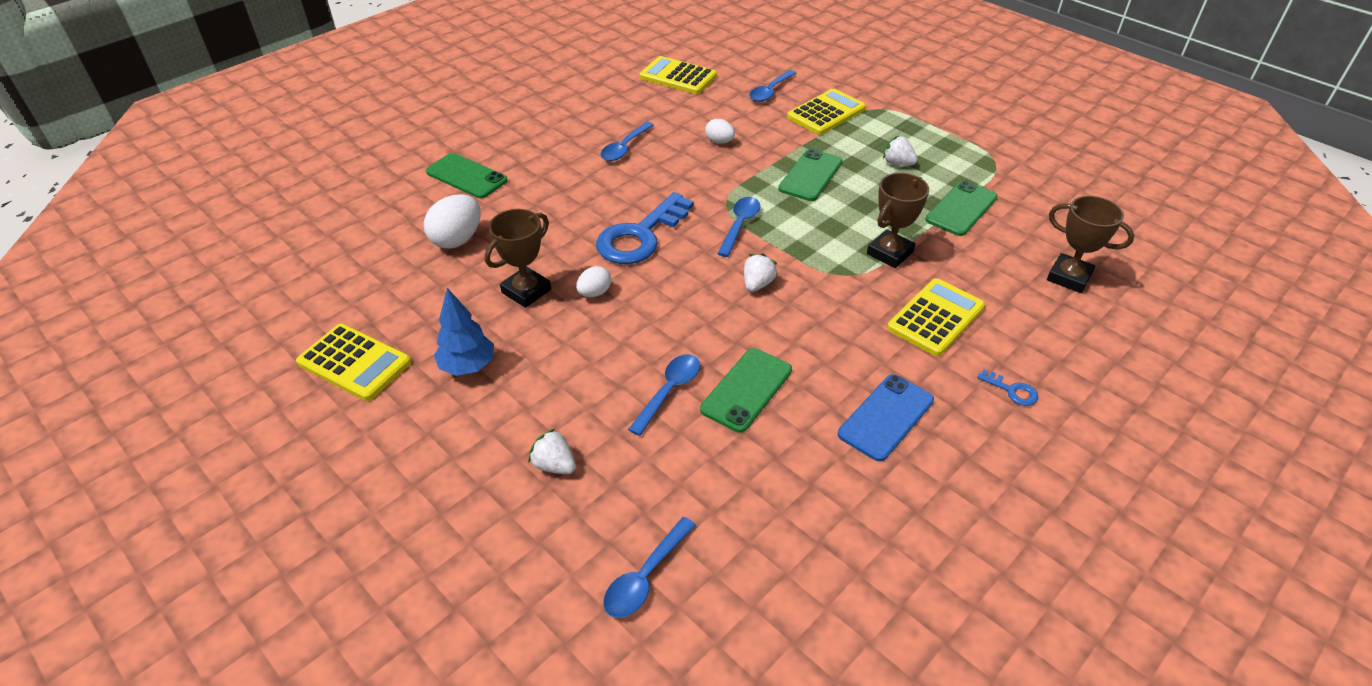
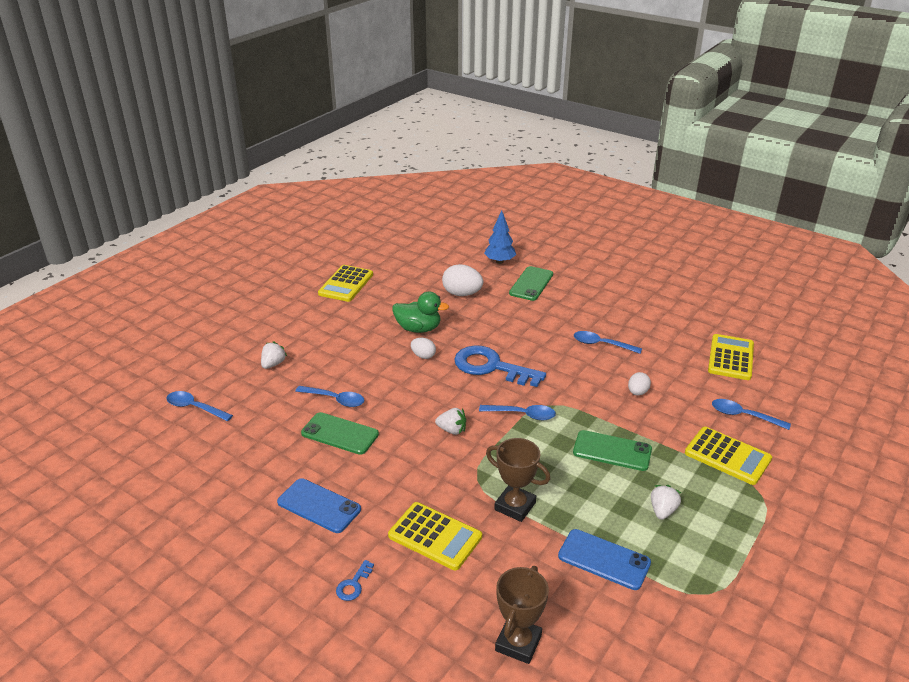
camera: 80 degrees right, 10 degrees down
(468, 366) = (348, 320): blue tree -> blue tree (499, 261)
(526, 291) = (418, 329): brown trophy -> green duck
(961, 209) = (604, 559): green phone -> blue phone

